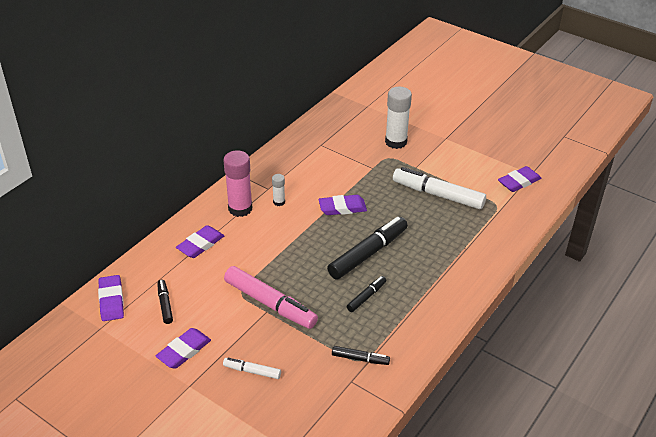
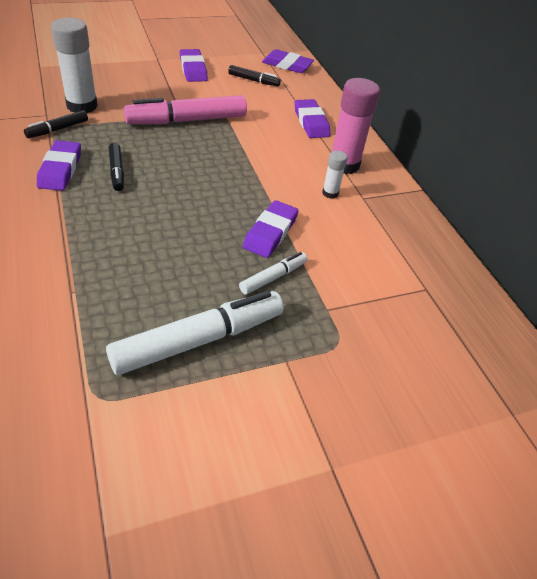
camera: 120 degrees right, 5 degrees up
(252, 371) = (130, 83): white marker -> white marker (273, 277)
(368, 254) = (172, 207): black marker -> none
(396, 142) = (373, 381): white glue stick -> white glue stick (82, 106)
(519, 182) = (108, 487): purple eraser -> purple eraser (60, 169)

